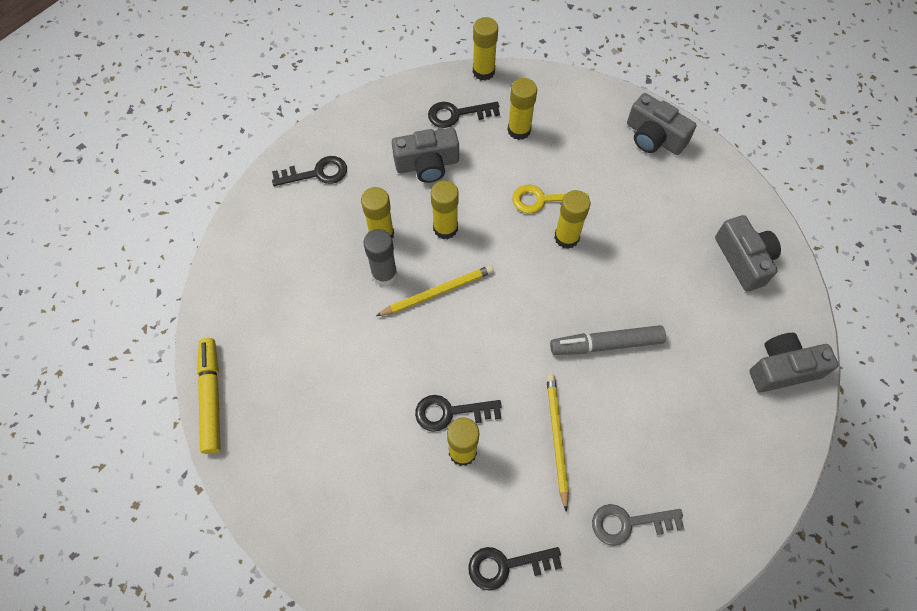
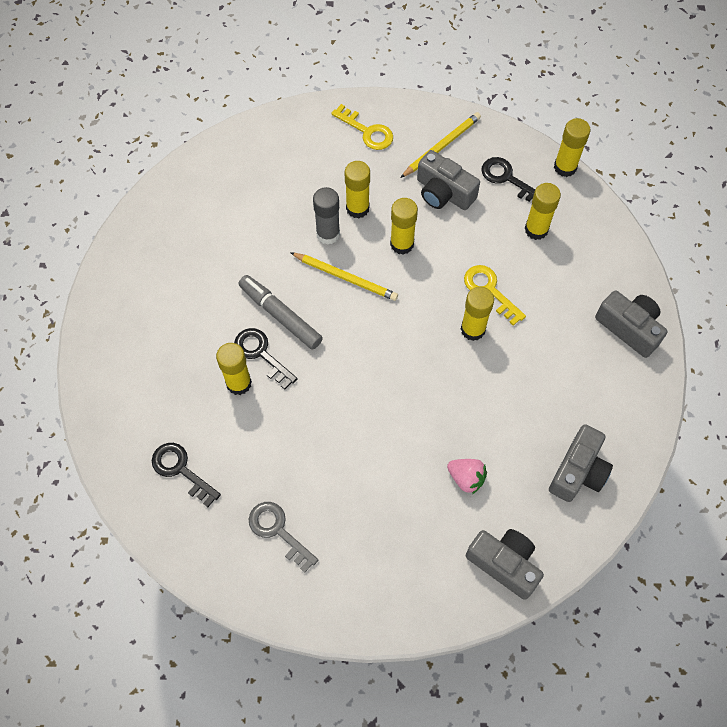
camera: 50 degrees right, 0 degrees up
(211, 397) = (147, 205): yellow marker -> none
(316, 173) = (367, 131): black key -> yellow key
(556, 438) = (301, 437): yellow pencil -> yellow pencil (441, 146)
(606, 344) = (407, 419): grey marker -> grey marker (280, 315)
(654, 137) = (629, 328): grey camera -> grey camera turned 135 degrees clockwise
(691, 340) = (466, 478): none -> pink strawberry

